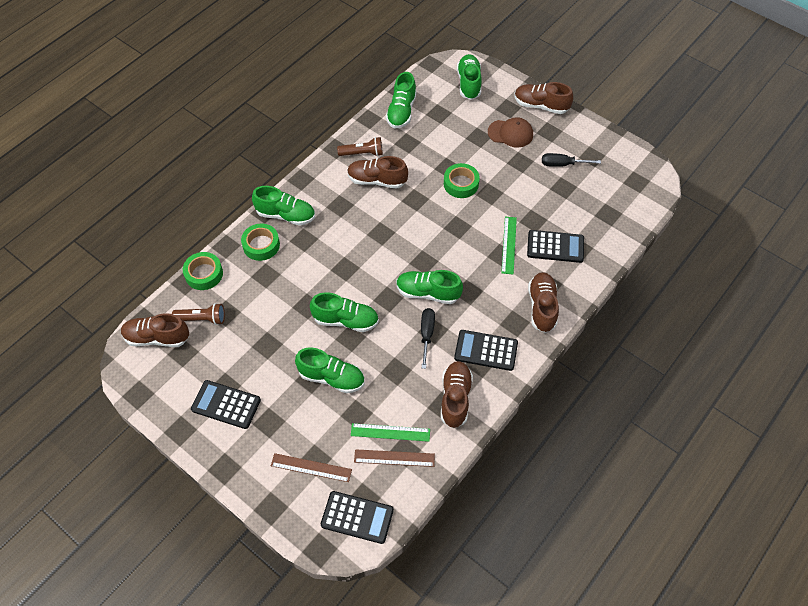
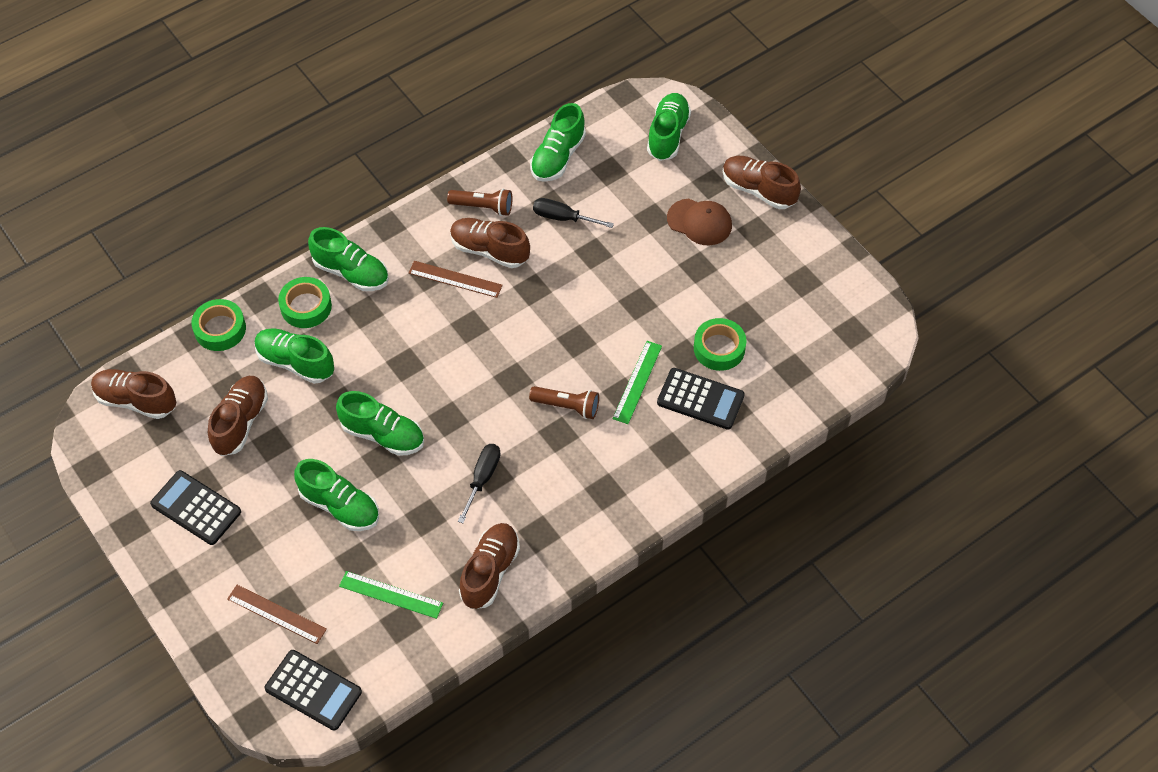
camera: 15 degrees right, 0 degrees up
(202, 319) = (200, 389): brown flashlight -> brown flashlight (567, 406)
(394, 458) = (385, 628): brown ruler -> brown ruler (455, 279)
(428, 293) = (504, 423): green shoe -> green shoe (295, 362)
(461, 184) = (603, 281): green tape -> green tape (719, 348)
(486, 350) = (553, 519): black calculator -> none
(542, 307) = (650, 478): brown shoe -> brown shoe (240, 422)
(562, 164) = (756, 283): black screwdriver -> black screwdriver (563, 218)

